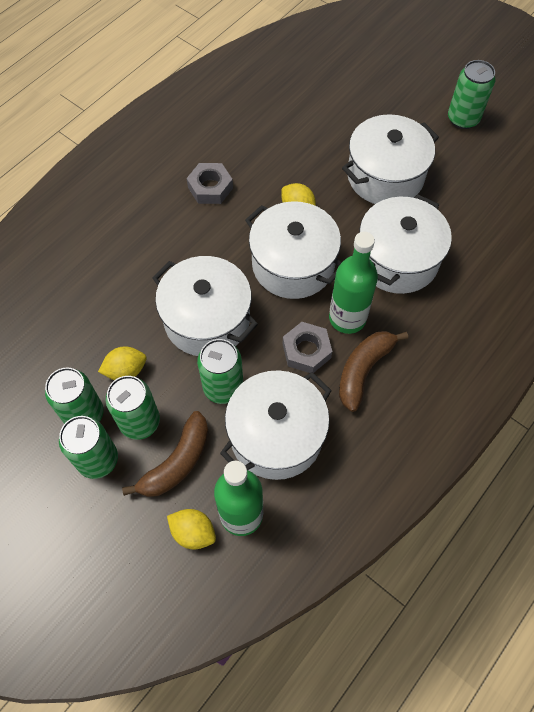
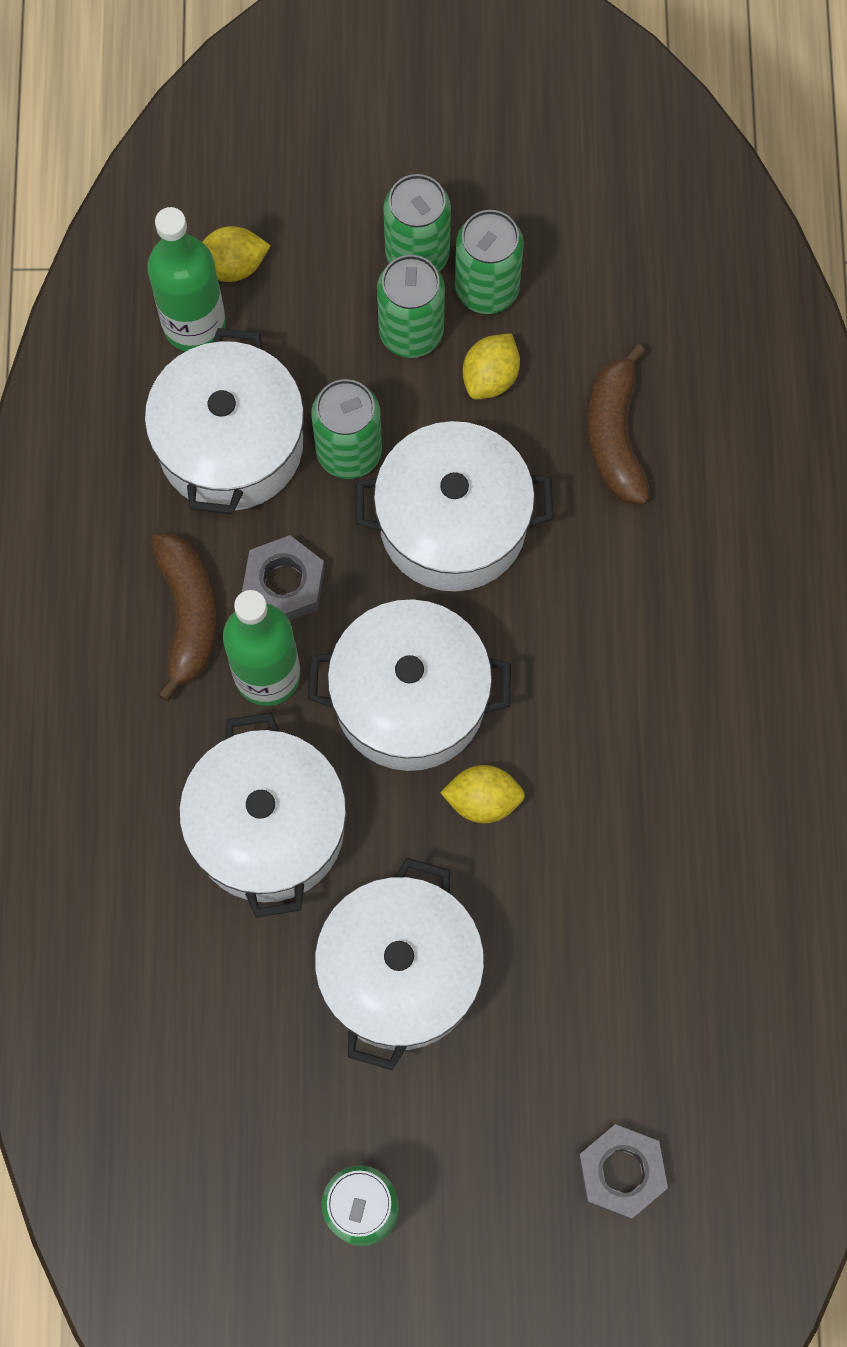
camera: 140 degrees right, 10 degrees up
(177, 462) = (321, 322): brown banana -> brown banana (615, 436)
(210, 187) = (644, 732): grey nut -> grey nut (621, 1172)

